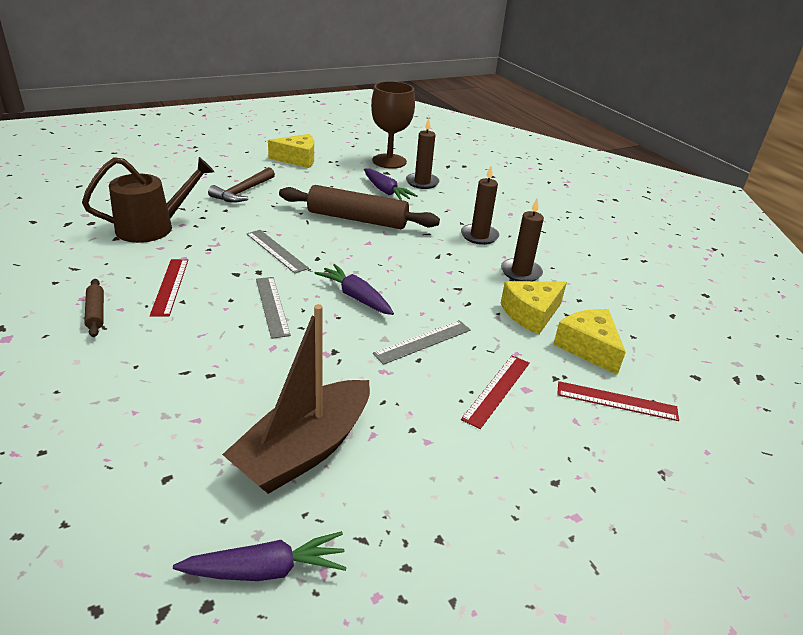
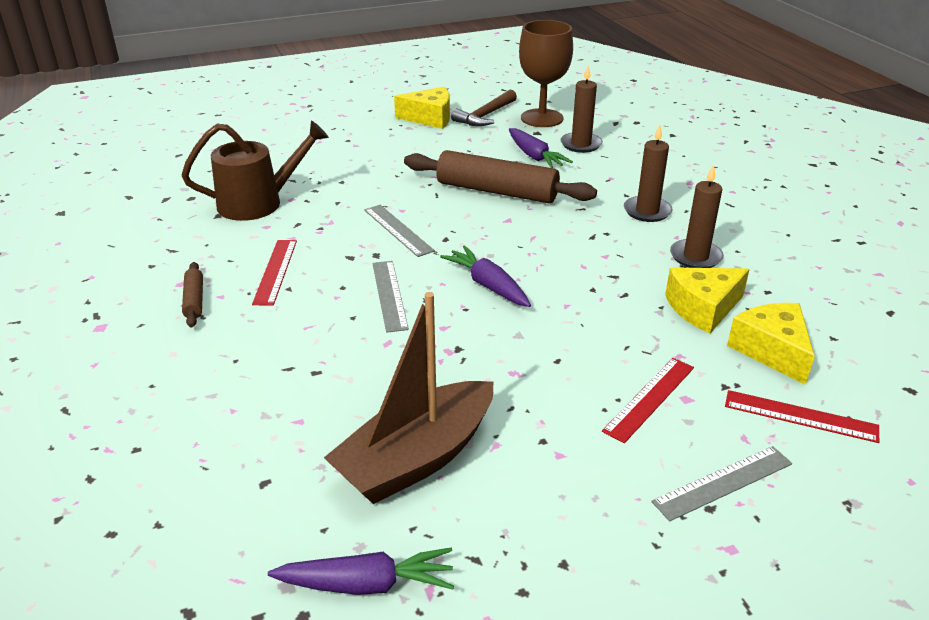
camera: 10 degrees right, 0 degrees up
(243, 192) = (362, 159): brown hammer -> brown hammer (485, 116)
(423, 341) = (564, 339): grey ruler -> grey ruler (723, 482)

